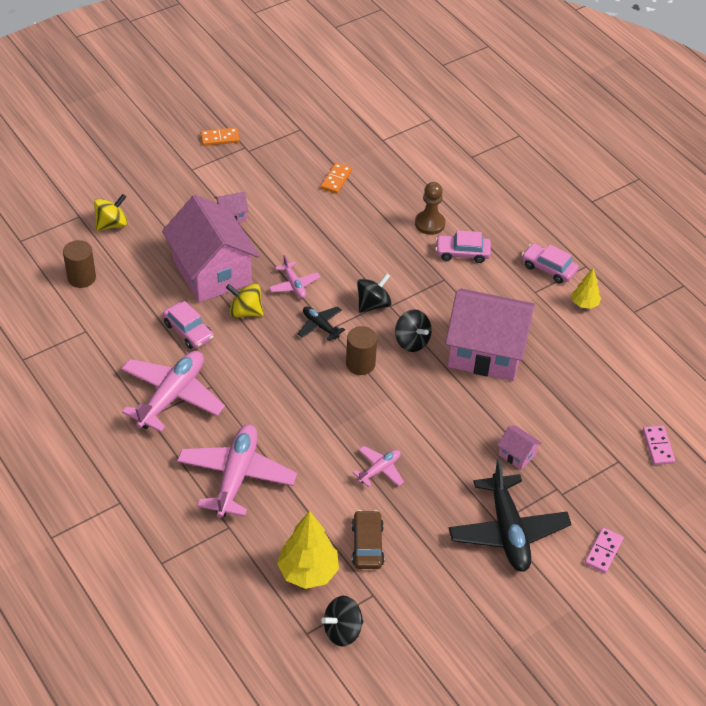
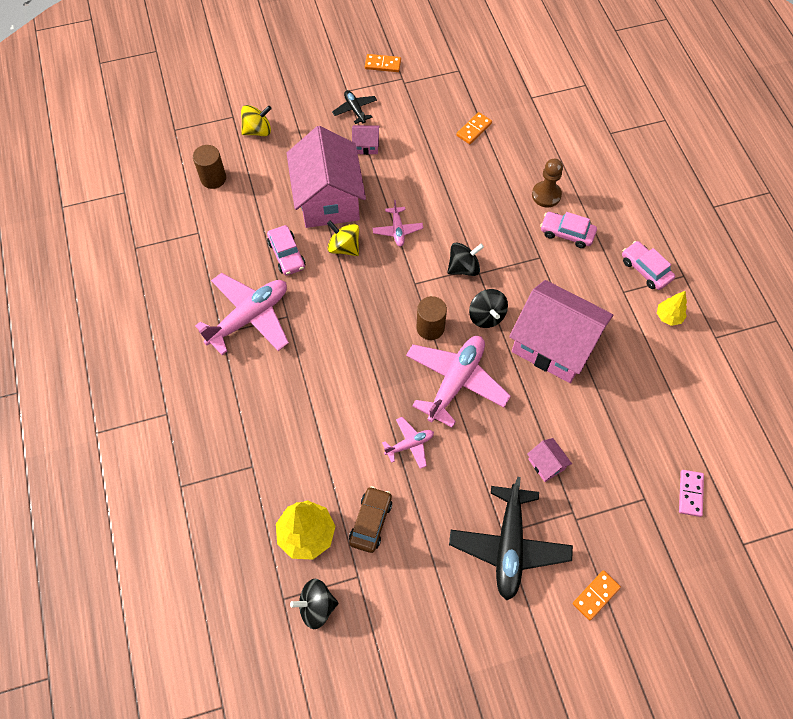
camera: 20 degrees right, 15 degrees up
(236, 476) = (277, 416): pink plane -> pink plane (455, 382)
(320, 326) = (407, 279): black plane -> black plane (355, 110)
(603, 551) = (595, 595): pink domino -> orange domino

